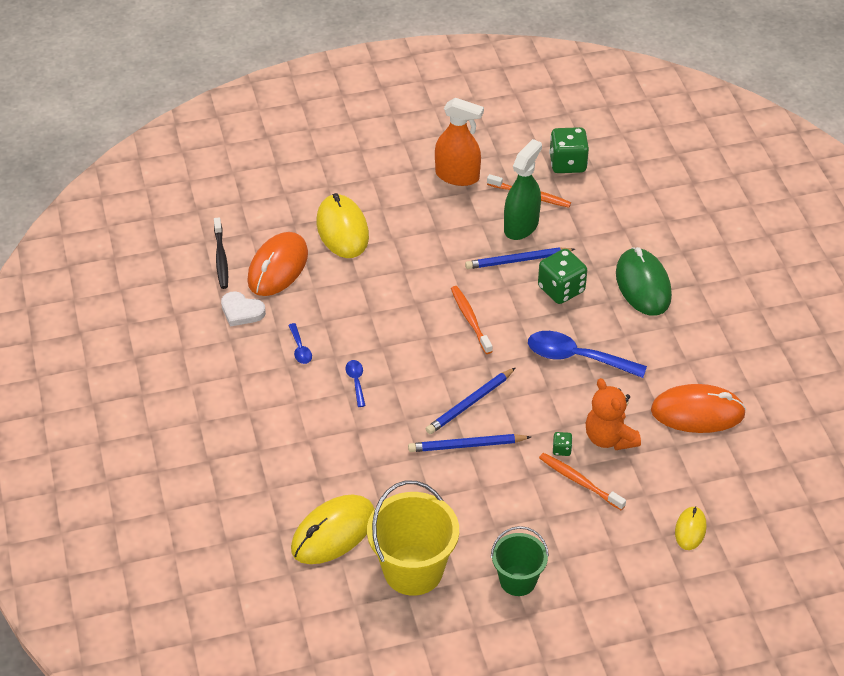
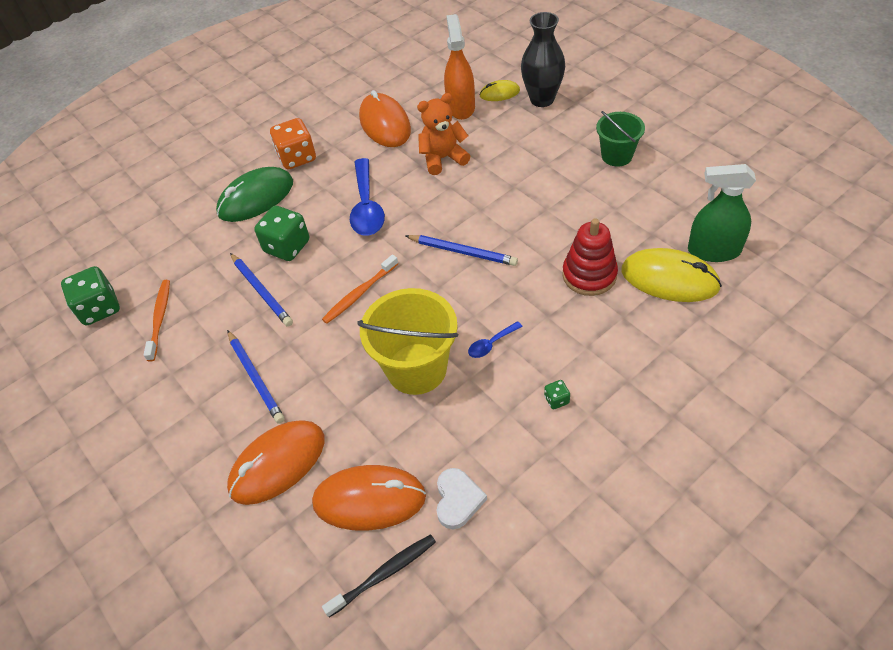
camera: 110 degrees left, 5 degrees up
(300, 349) = (478, 412): blue spoon -> none
(342, 229) = (277, 464): yellow mouse -> orange mouse
(379, 478) = (589, 275): none -> red stacking toy
(413, 570) = (660, 214): yellow bucket -> yellow bucket (416, 368)
(457, 176) = (147, 393): orange spray bottle -> orange spray bottle (461, 107)
(467, 445) = (510, 235): blue pencil -> blue pencil (255, 378)
(521, 226) = (210, 308): green spray bottle -> green spray bottle (713, 250)
(561, 449) = (473, 179): green dice -> green dice (556, 400)
(580, 482) = (498, 158): orange toothbrush -> none
(609, 438) = (443, 158): orange teddy bear -> orange teddy bear turned 150 degrees counterclockwise
(654, 562) = (542, 99): none -> black vase
(685, 329) = (297, 157): none -> orange dice

